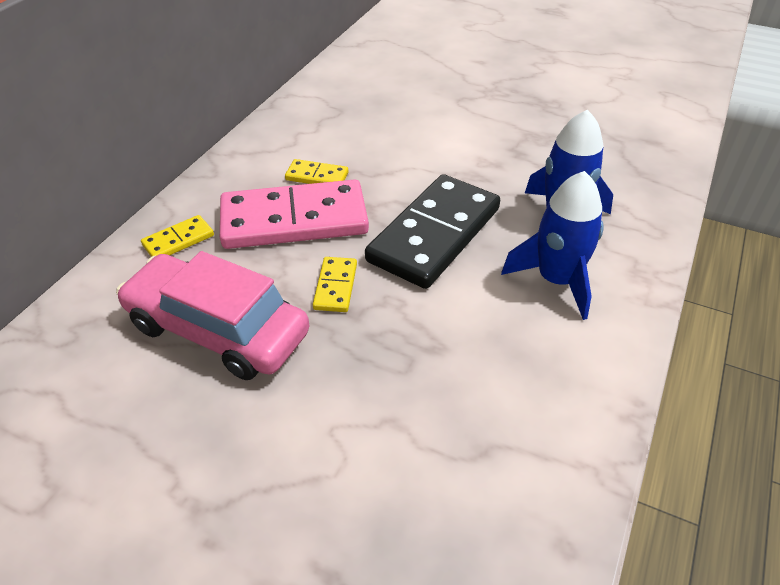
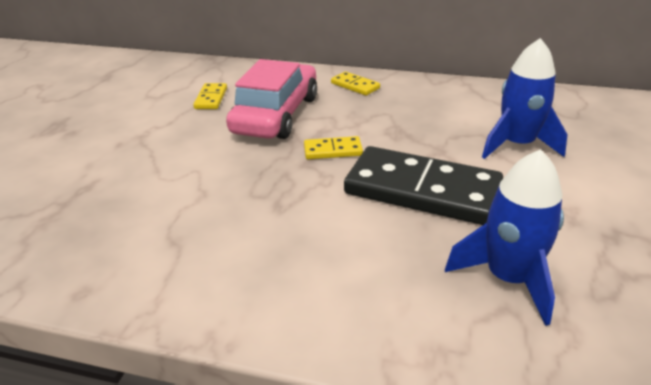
camera: 80 degrees right, 10 degrees down
(294, 220) = (401, 121): pink domino -> none
(317, 176) = (464, 121): yellow domino -> yellow domino (211, 98)
(556, 280) = (392, 277): blue rocket -> blue rocket (516, 145)

